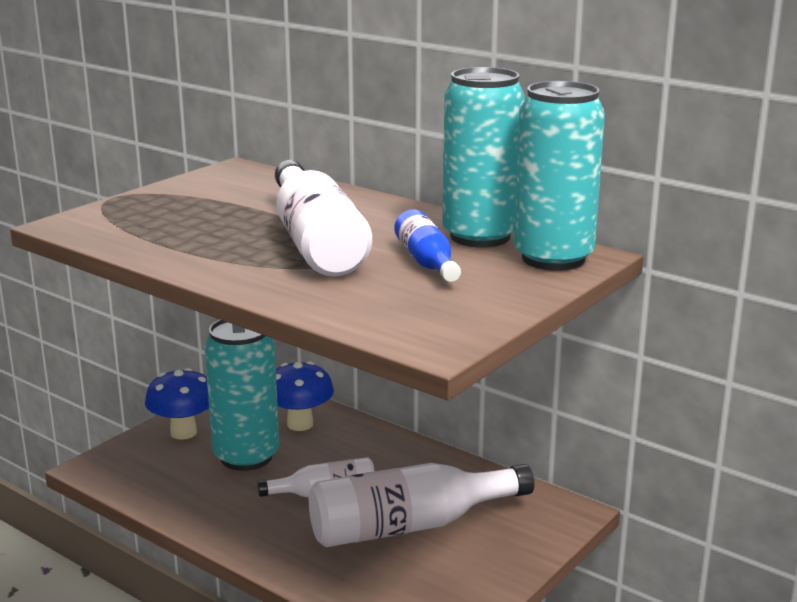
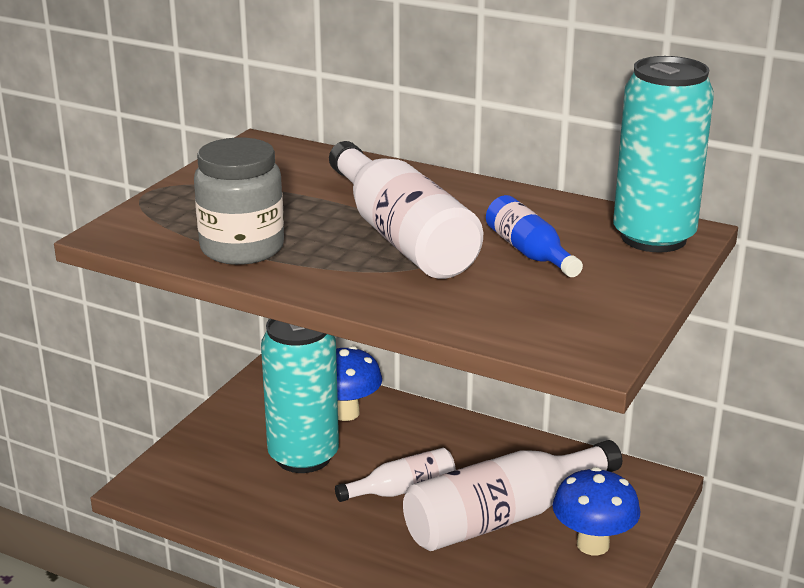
camera: 10 degrees left, 5 degrees up
(167, 242) = (242, 248): none -> grey jar
(183, 432) = (224, 435): blue mushroom -> blue mushroom (593, 544)
(480, 236) = (566, 216): turquoise can -> none

